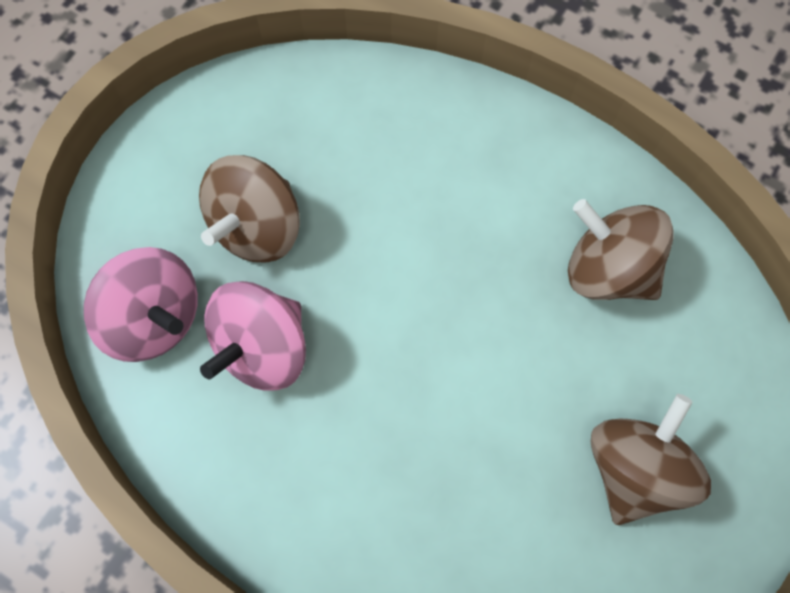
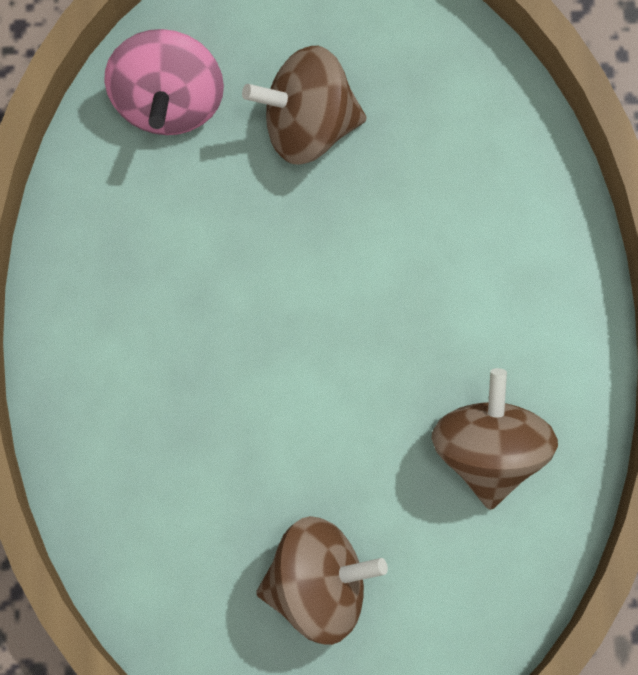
camera: 55 degrees right, 5 degrees up
(262, 348) = (205, 204): pink spinning top -> none

